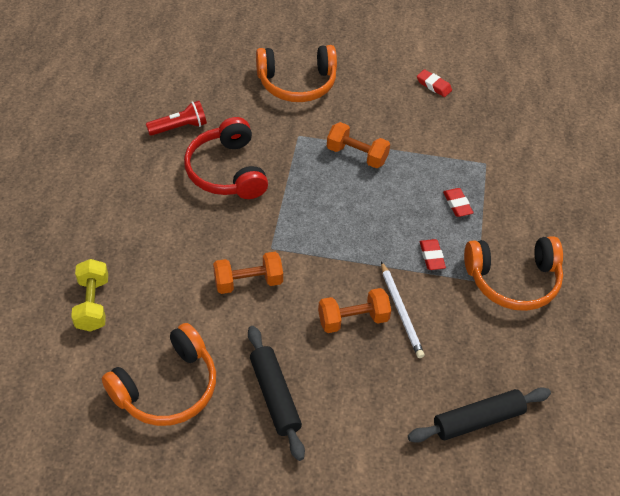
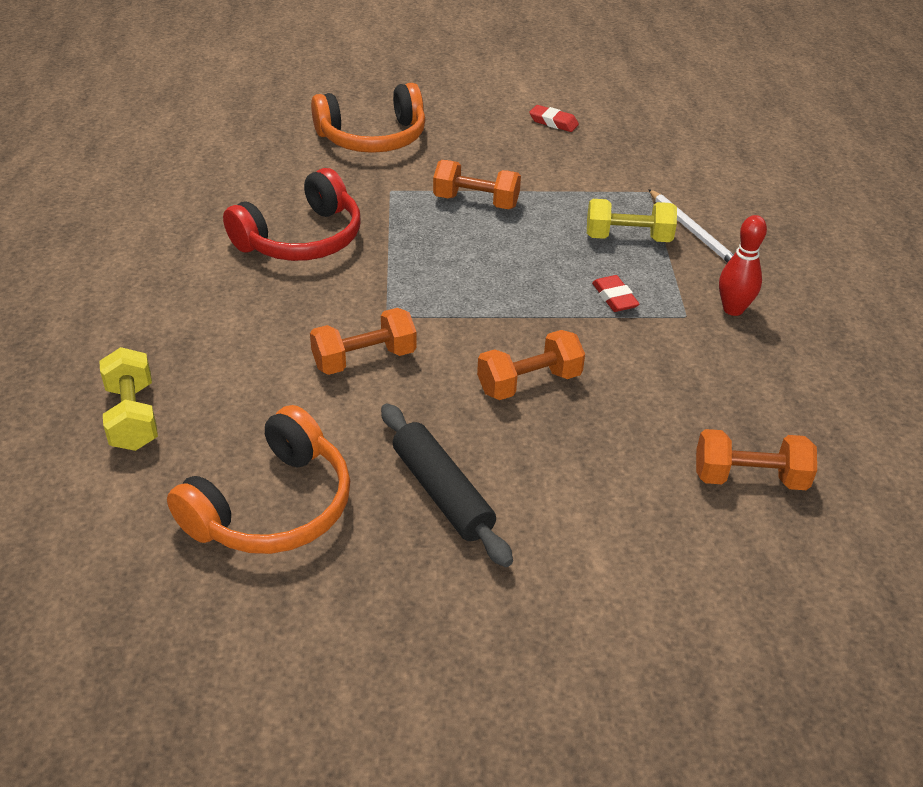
camera: 10 degrees left, 10 degrees down
(179, 127) = (221, 199): red flashlight -> none
(227, 171) = (301, 238): red headphones -> red headphones turned 105 degrees counterclockwise
(401, 311) = (594, 364): white pencil -> white pencil (692, 231)
(457, 204) = (628, 238): red eraser -> yellow dumbbell
(478, 420) = (749, 478): black rolling pin -> orange dumbbell
(513, 280) = (733, 309): orange headphones -> red bowling pin

